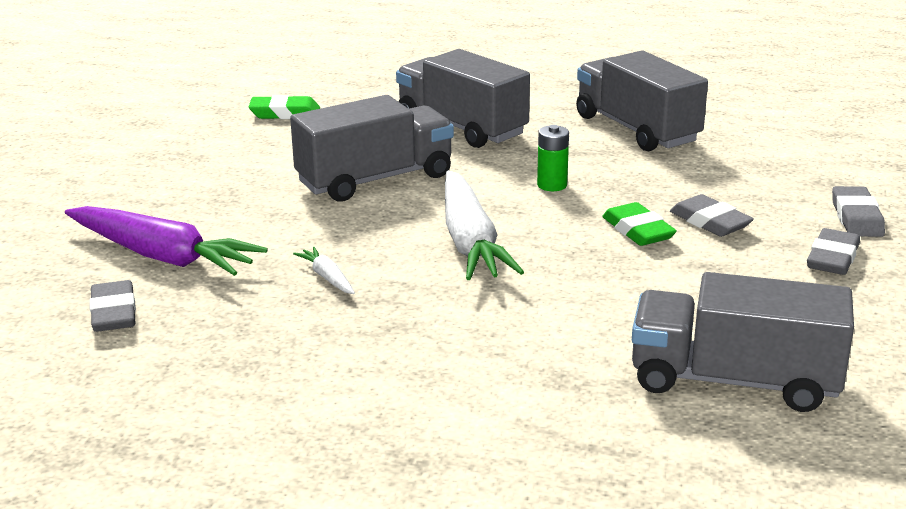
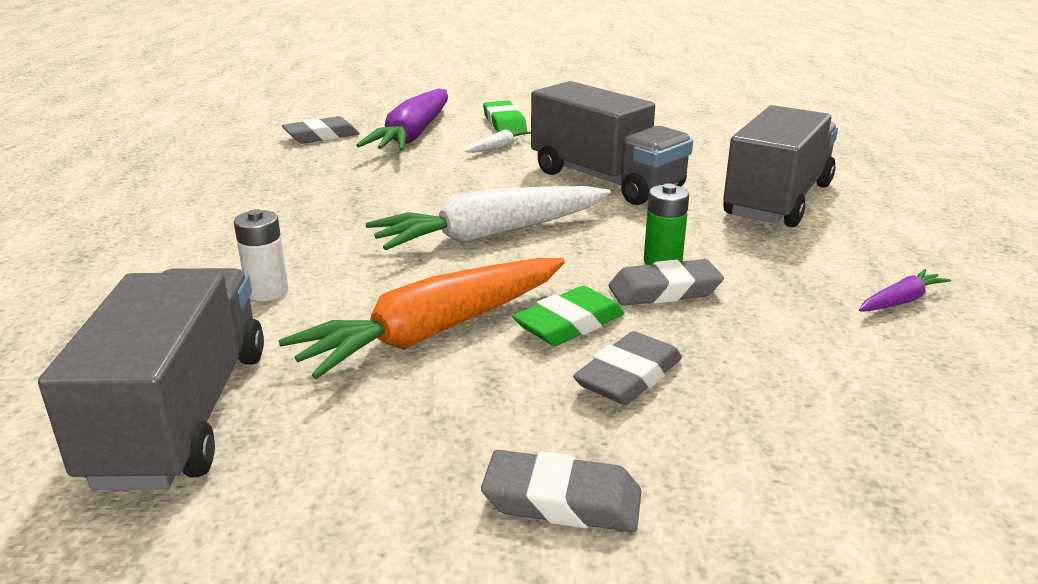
camera: 75 degrees right, 0 degrees up
(285, 113) = (722, 130): green eraser -> green eraser (504, 123)
(327, 277) = (393, 188): white carrot -> white carrot (498, 147)
(543, 348) = (267, 291): none -> white battery
(636, 129) = (900, 301): grey truck -> purple carrot
(636, 279) = (435, 332): none -> orange carrot
(856, 218) = (744, 532): grey eraser -> grey eraser (664, 290)

